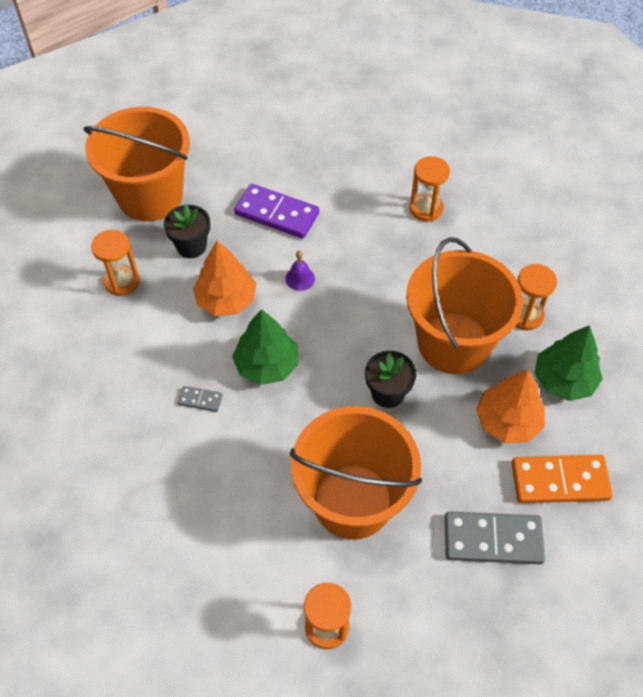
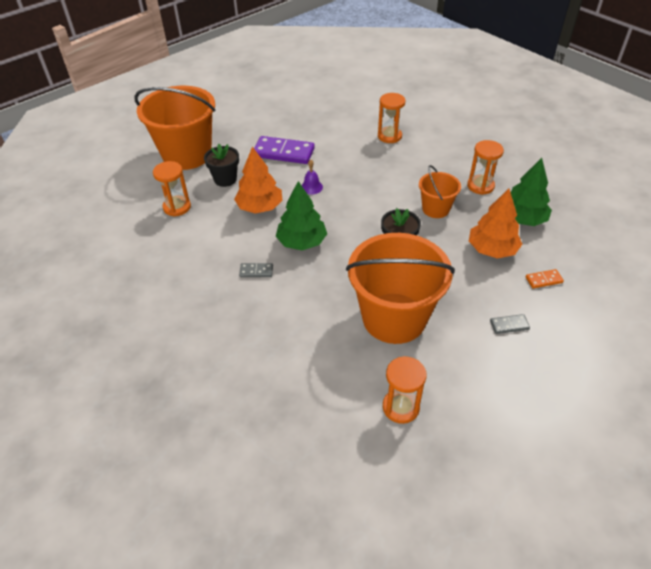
camera: 10 degrees left, 10 degrees down
(453, 343) = (435, 209): orange bucket -> orange bucket, size x0.50
(493, 539) = (509, 325): grey domino -> grey domino, size x0.47
(559, 481) = (543, 280): orange domino -> orange domino, size x0.47

